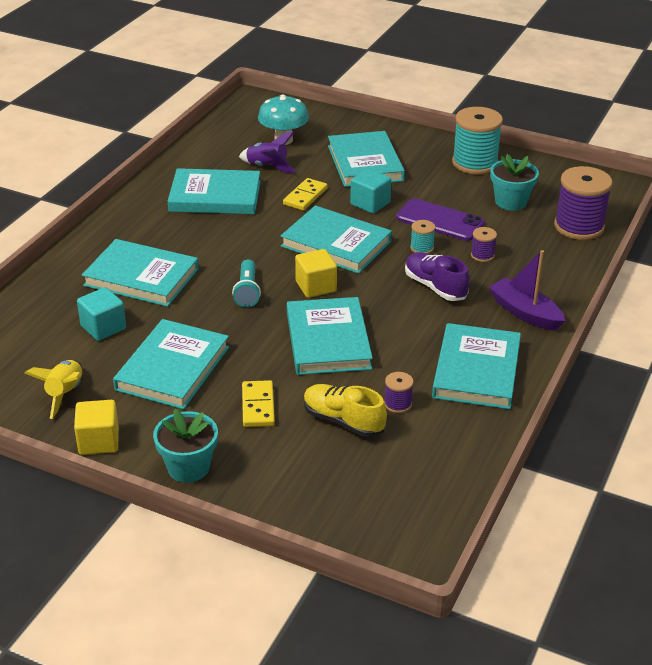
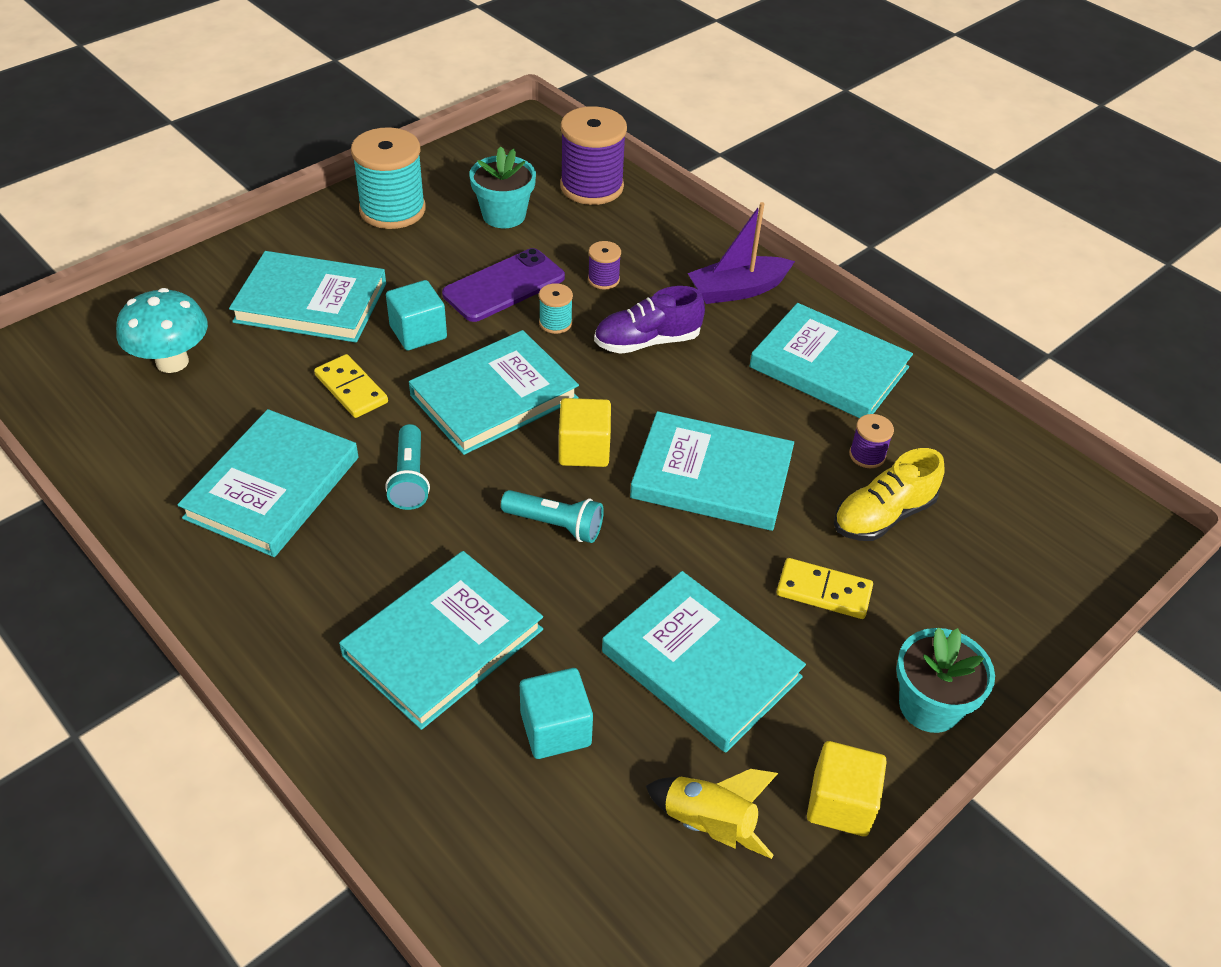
camera: 70 degrees left, 10 degrees up
(250, 234) = (410, 478): none -> turquoise flashlight
(267, 167) = (235, 403): purple rocket -> none

